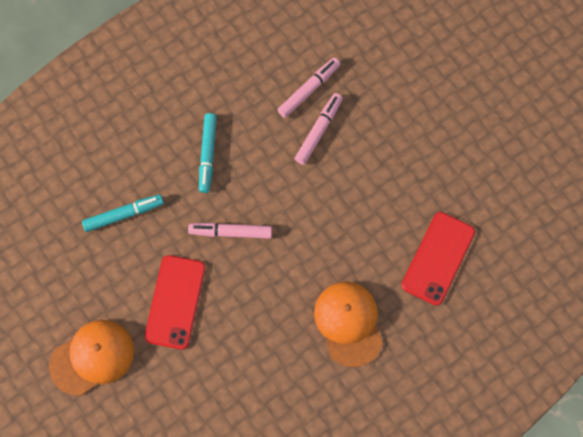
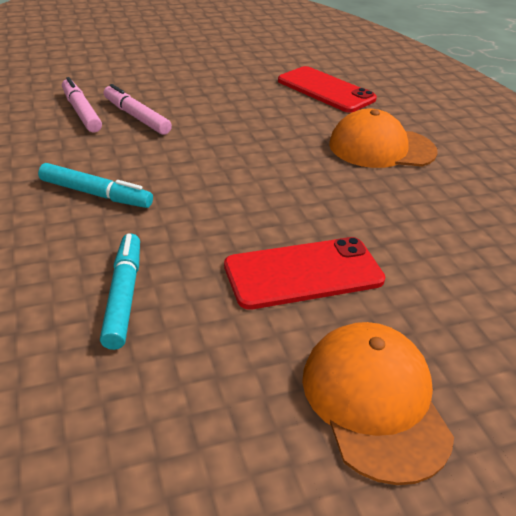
camera: 75 degrees left, 35 degrees down
(175, 302) = (303, 273): red phone -> red phone turned 45 degrees counterclockwise
(231, 232) = (222, 200): pink marker -> none

